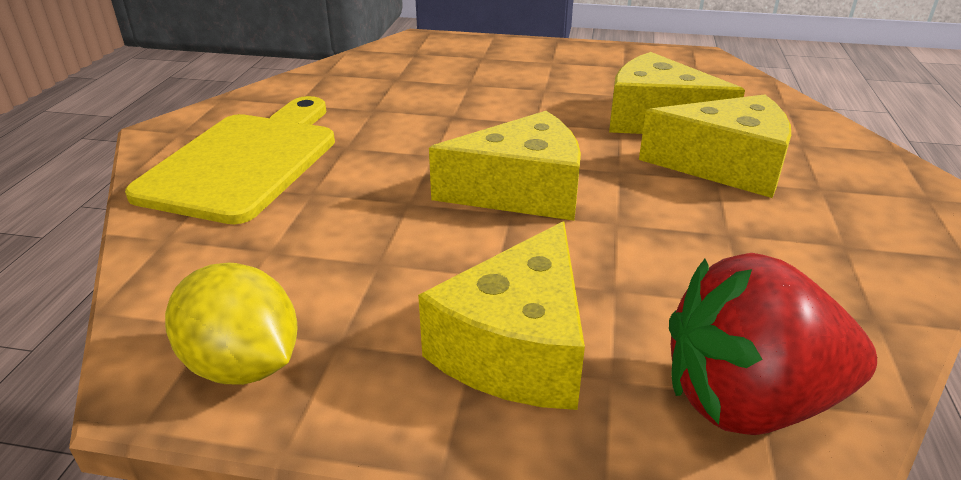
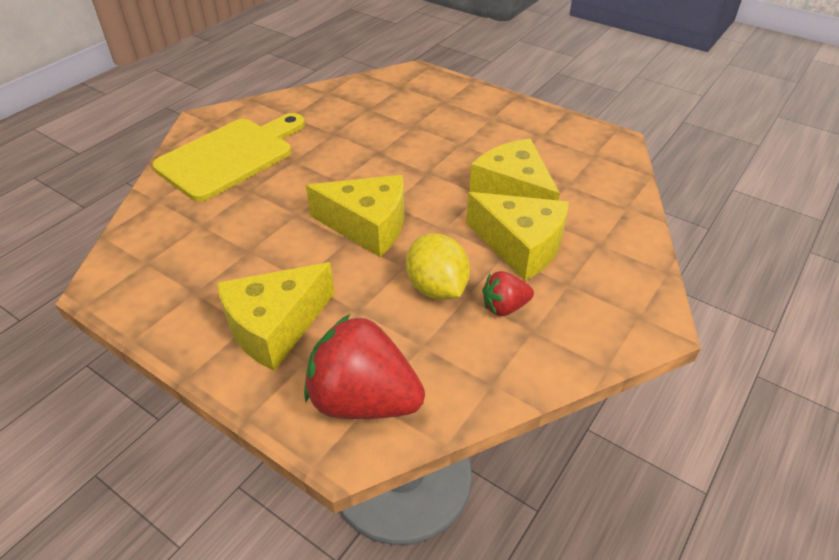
camera: 25 degrees right, 10 degrees up
(243, 365) = (144, 289): yellow lemon -> yellow lemon (437, 288)
(785, 230) = (504, 307): none -> red strawberry

